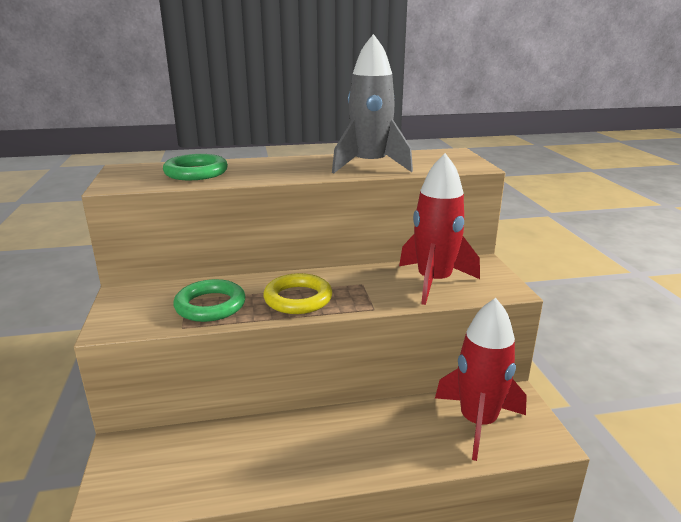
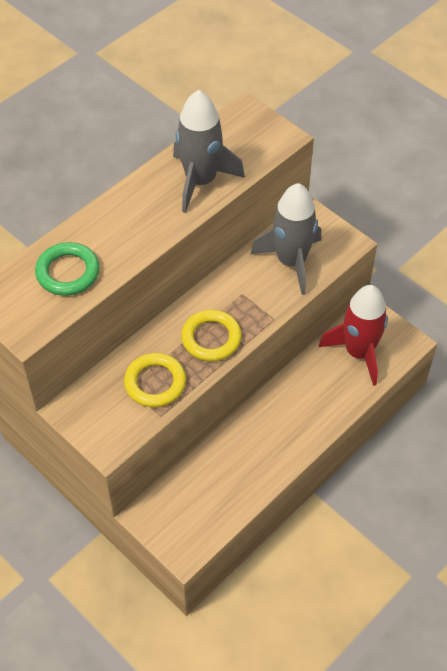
camera: 35 degrees left, 30 degrees up
(210, 305) = (155, 383): green ring -> yellow ring
(434, 282) = (291, 262): red rocket -> grey rocket

